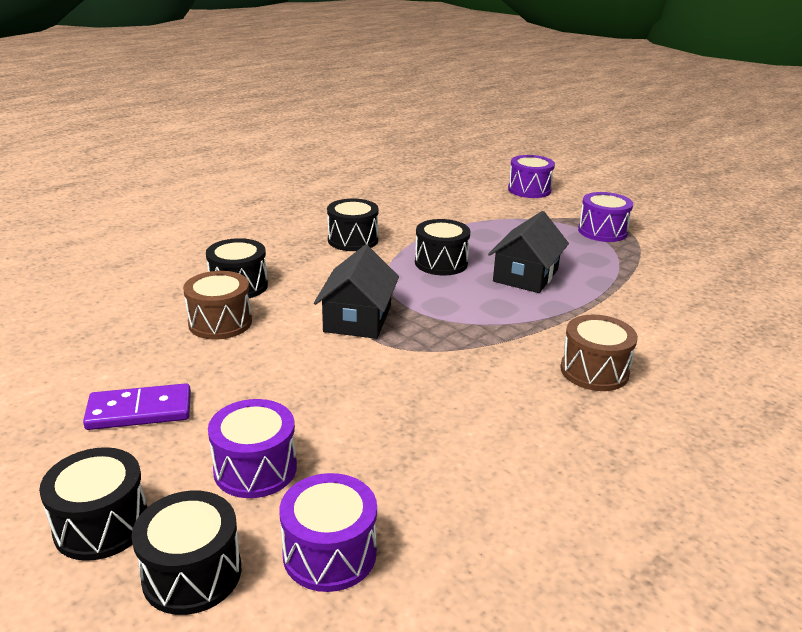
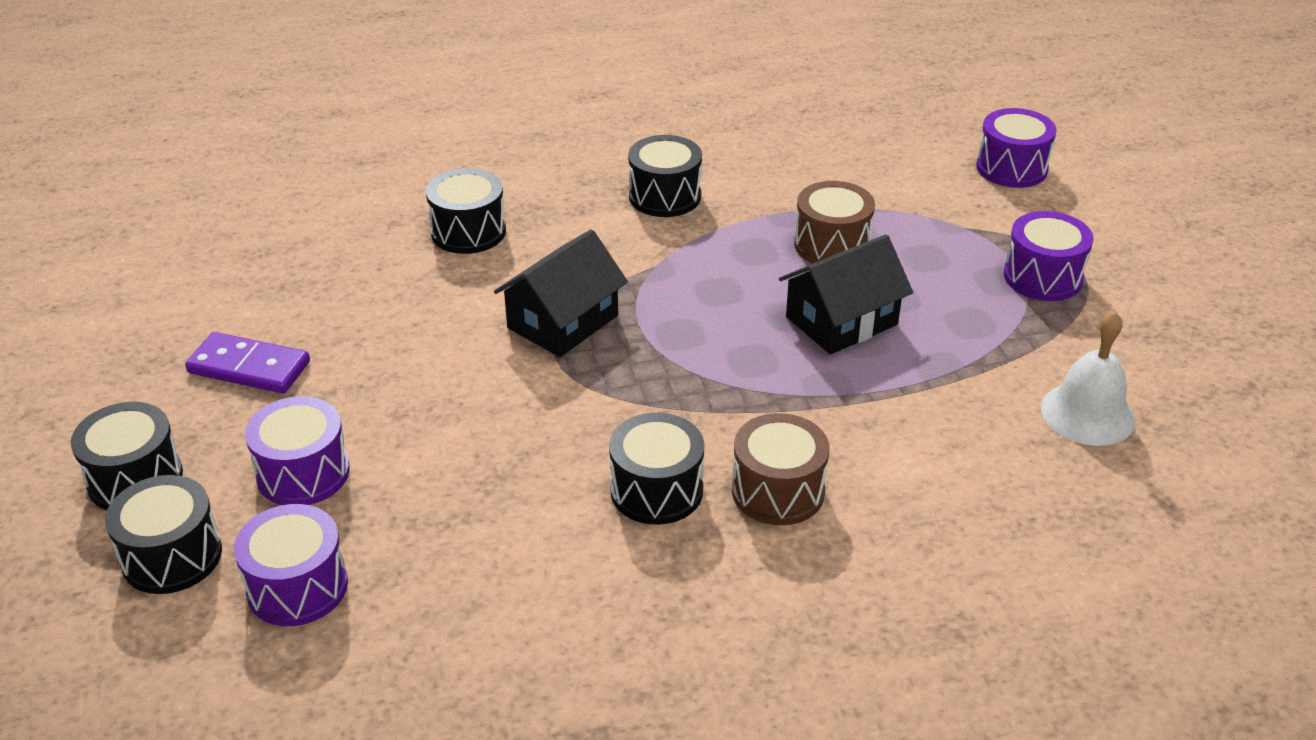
camera: 30 degrees right, 10 degrees up
(220, 323) = (408, 279): brown drum -> brown drum (832, 245)
(441, 263) = (746, 267): black drum -> black drum (656, 490)
(700, 285) = (1087, 414): none -> white bell

